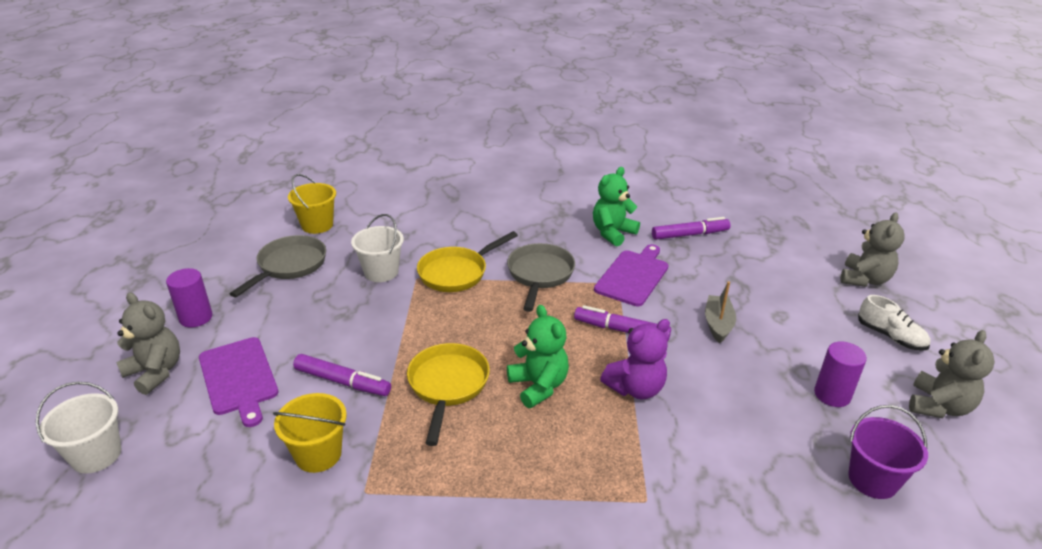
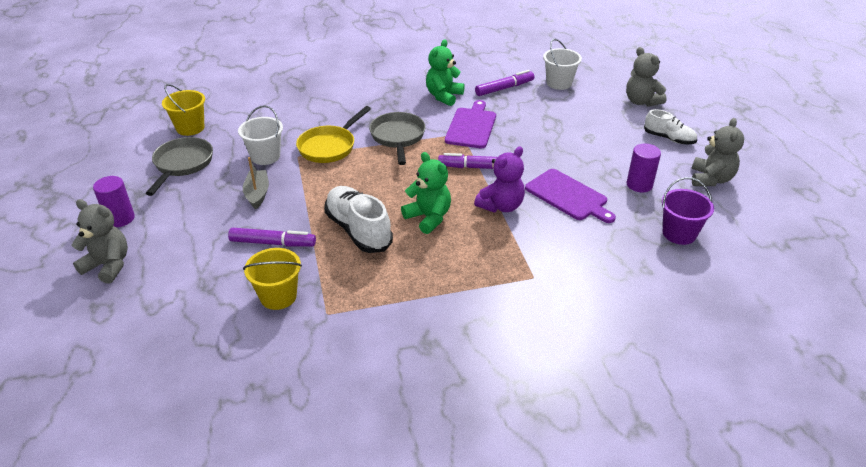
camera: 15 degrees left, 5 degrees up
(96, 455) = (93, 333): white bucket -> white bucket (559, 83)
(239, 378) = (184, 256): purple cutting board -> purple cutting board (568, 196)
(447, 385) = (358, 230): yellow pan -> white shoe
(718, 324) = (546, 151): grey boat -> grey boat (257, 194)
(864, 279) = (641, 101): grey teddy bear -> grey teddy bear turned 135 degrees clockwise

